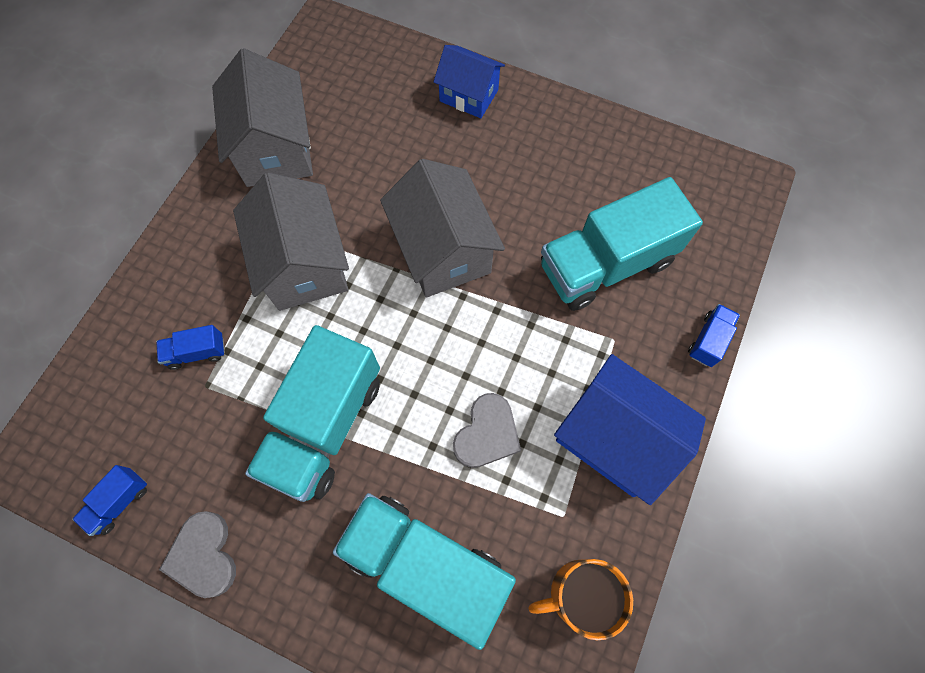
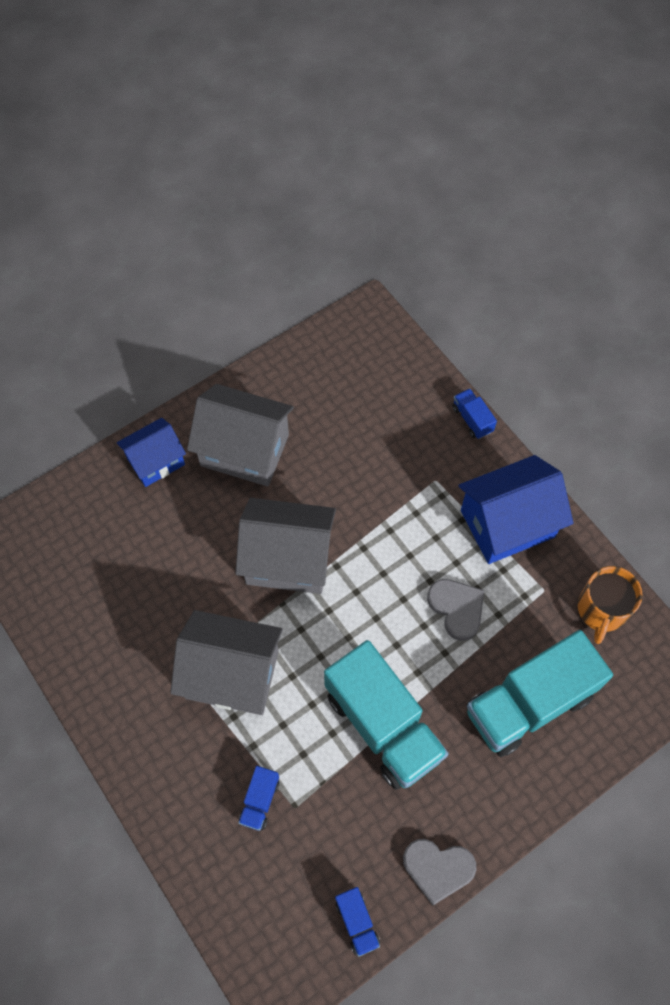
camera: 60 degrees left, 5 degrees down
(276, 149) = (100, 644): grey house -> grey house (244, 450)
(606, 264) = (373, 450): turquoise truck -> none

